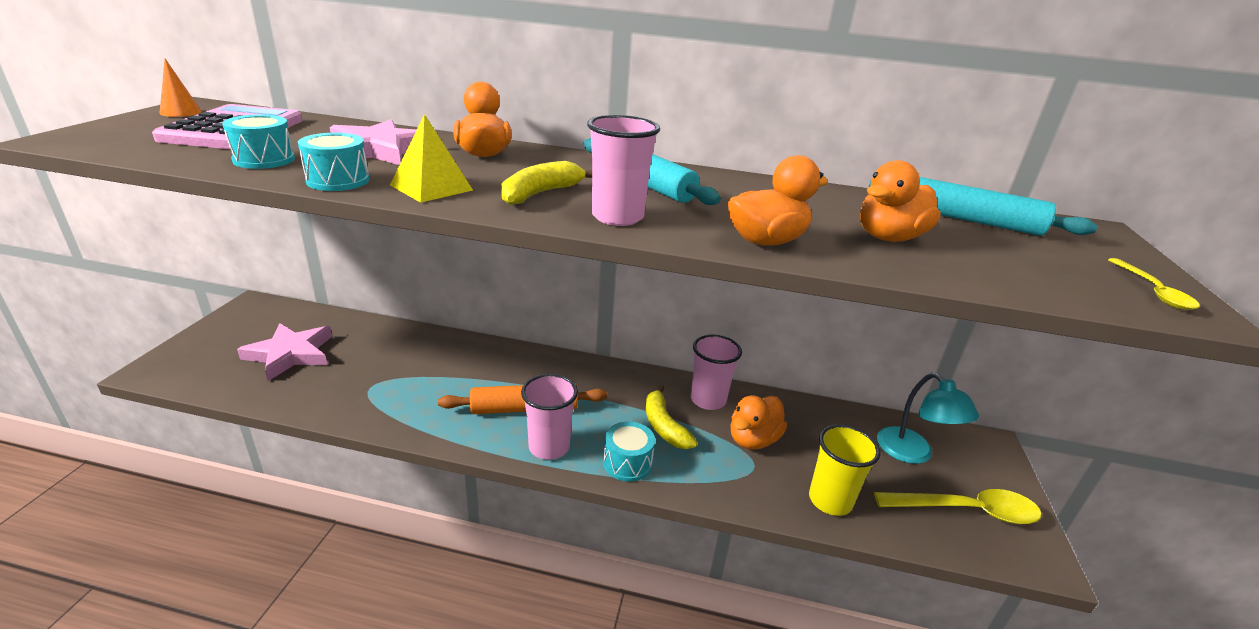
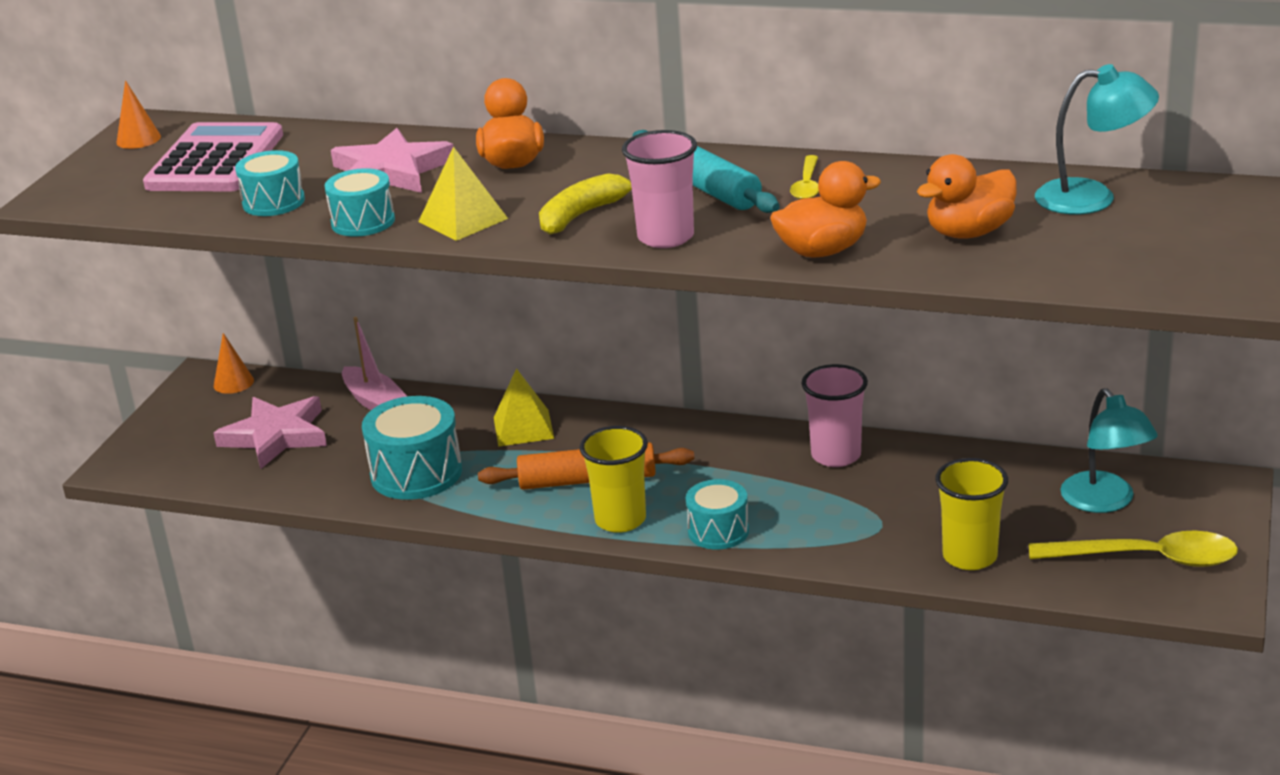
camera: 10 degrees right, 0 degrees up
(273, 310) = (233, 383): none -> orange cone
(373, 332) = (374, 401): none -> pink boat
(391, 393) = (416, 473): none -> turquoise drum
(479, 361) = (523, 427): none -> yellow pyramid
(549, 447) = (620, 520): pink cup -> yellow cup
(664, 426) = (770, 489): yellow banana -> none
(753, 439) = (887, 498): orange duck -> none
(970, 220) = (1092, 197): turquoise rolling pin -> turquoise lamp
(1152, 291) = (1228, 271): yellow spoon -> yellow spoon (807, 185)

